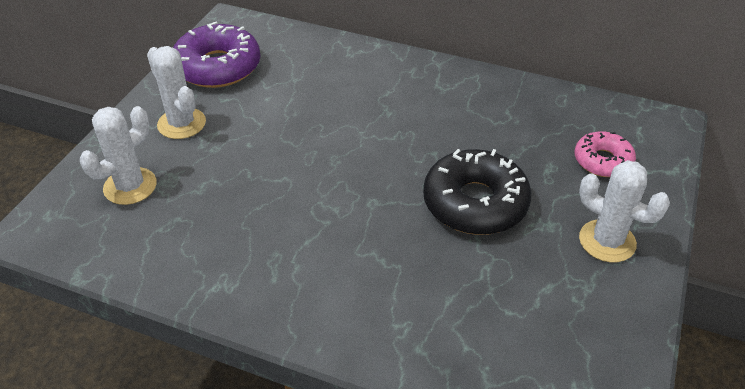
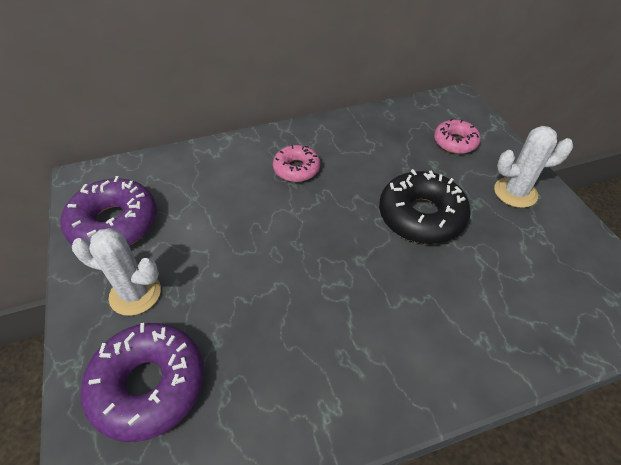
camera: 40 degrees left, 5 degrees up
(130, 186) = (149, 385): white cactus -> purple donut
(406, 101) = (296, 169): none -> pink donut

